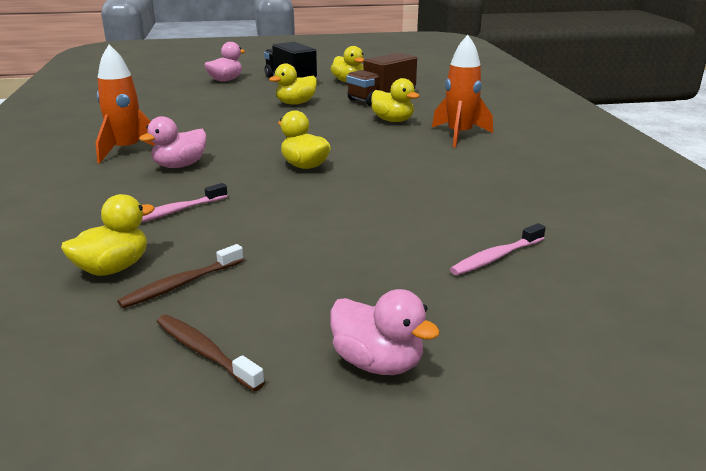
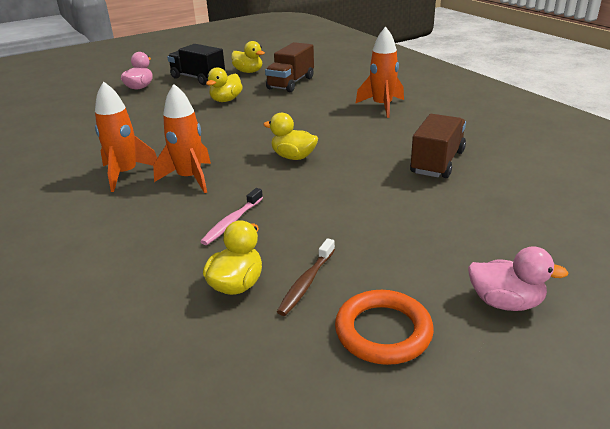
camera: 20 degrees left, 5 degrees up
(180, 165) = (190, 178): pink duck -> orange rocket
(204, 352) = (383, 331): brown toothbrush -> orange ring
(393, 120) = (320, 102): yellow duck -> none
(462, 201) = (437, 162): none -> brown truck
(496, 257) = (501, 201): pink toothbrush -> none

